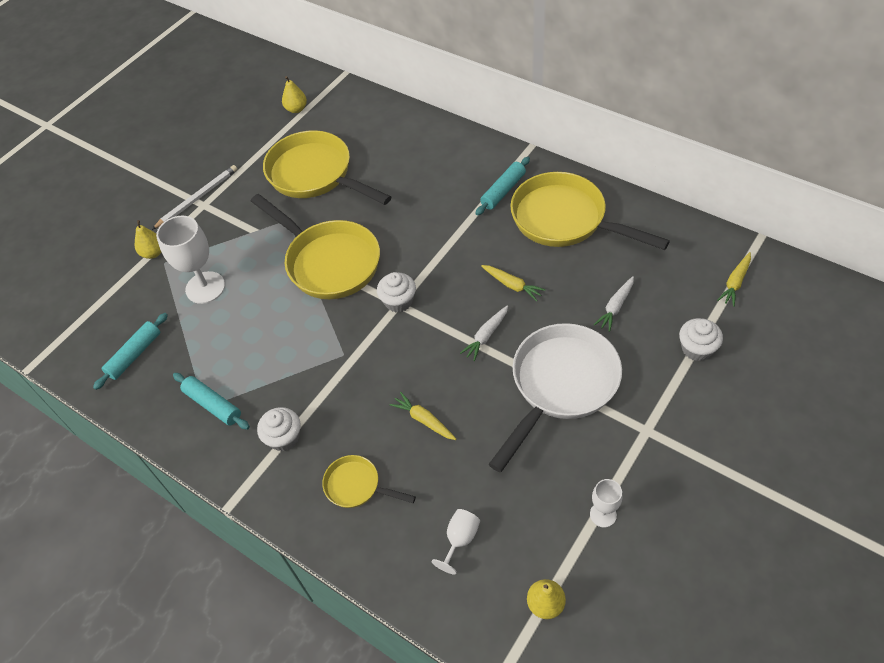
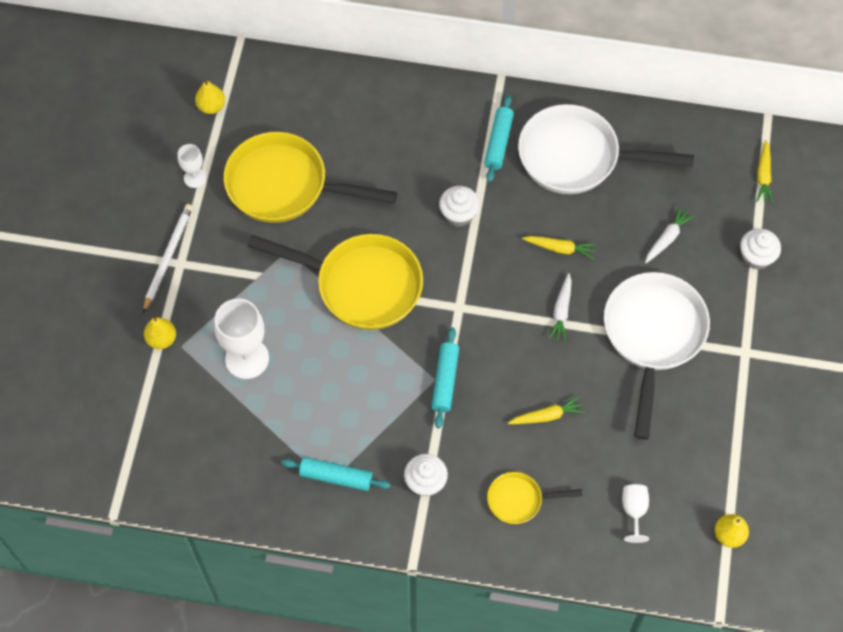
camera: 30 degrees left, 10 degrees up
(134, 355) = (220, 457): turquoise rolling pin -> turquoise rolling pin (445, 380)
(398, 301) = (458, 304): white cupcake -> white cupcake (458, 214)
(424, 420) = (547, 416): yellow carrot -> yellow carrot turned 150 degrees clockwise
(565, 220) = (577, 157): yellow pan -> white pan
(603, 514) = (741, 442): white goblet -> white goblet (195, 178)
(615, 307) = (667, 238): white carrot -> white carrot turned 150 degrees counterclockwise

